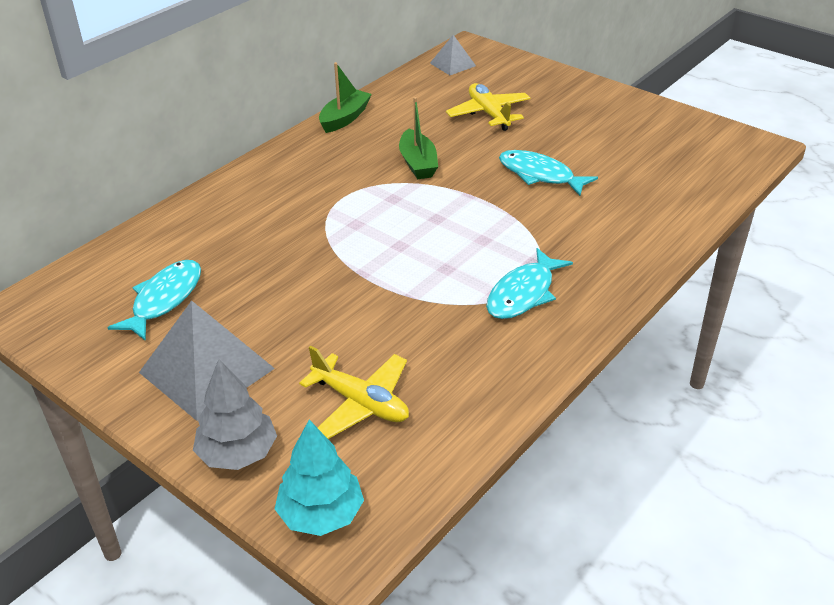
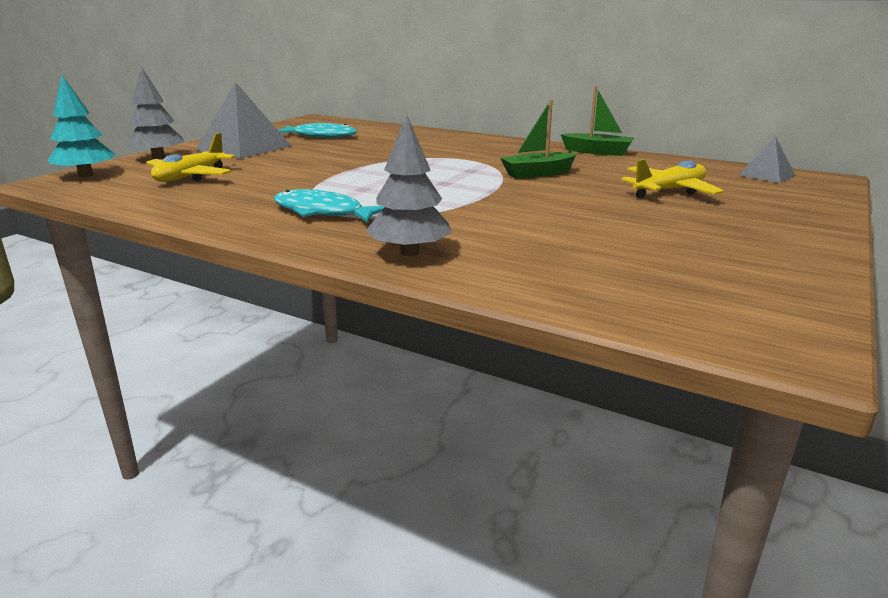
camera: 80 degrees right, 15 degrees down
(540, 175) = (552, 213): turquoise fish -> none
(629, 250) = (409, 252): none -> grey tree

